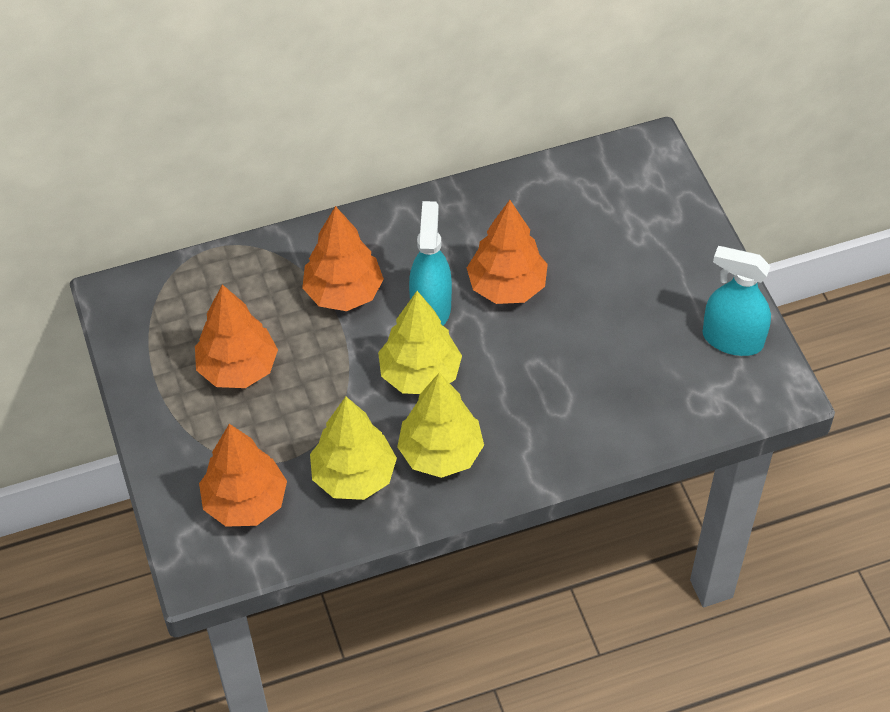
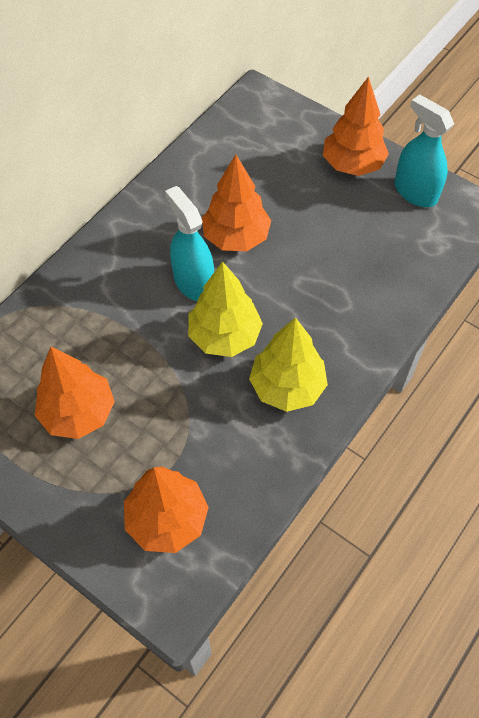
camera: 35 degrees left, 5 degrees up
(344, 292) = (118, 306): orange tree -> orange tree (352, 164)
(354, 476) = (236, 444): yellow tree -> none
(732, 339) = (415, 192): turquoise spray bottle -> turquoise spray bottle turned 60 degrees clockwise

